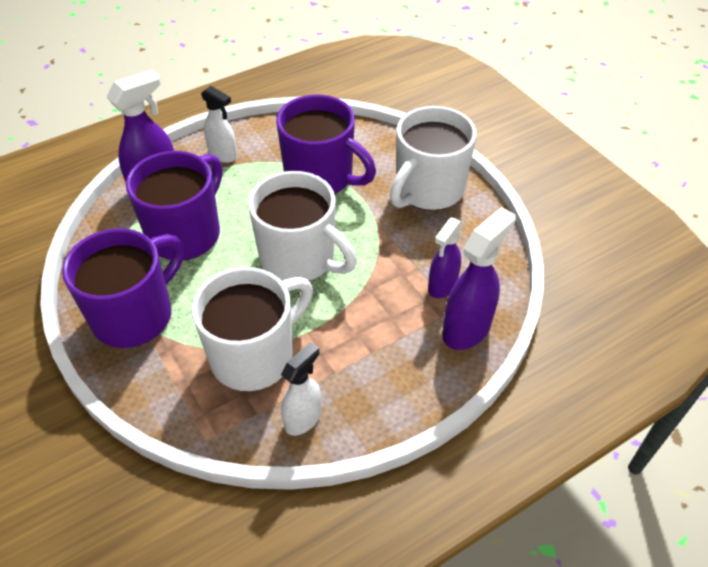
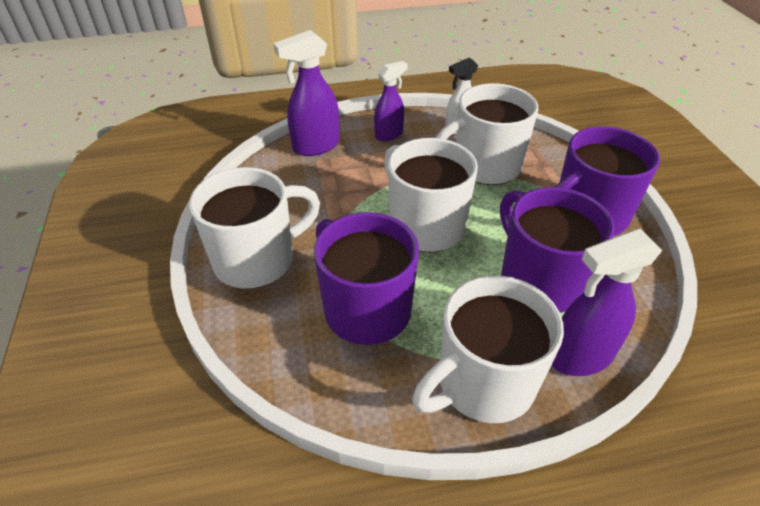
camera: 160 degrees left, 5 degrees down
(186, 233) = (539, 281): purple mug -> purple mug turned 105 degrees clockwise
(223, 155) = (483, 384): white spray bottle -> white mug
(442, 286) = (312, 175): purple spray bottle -> purple spray bottle (389, 134)

